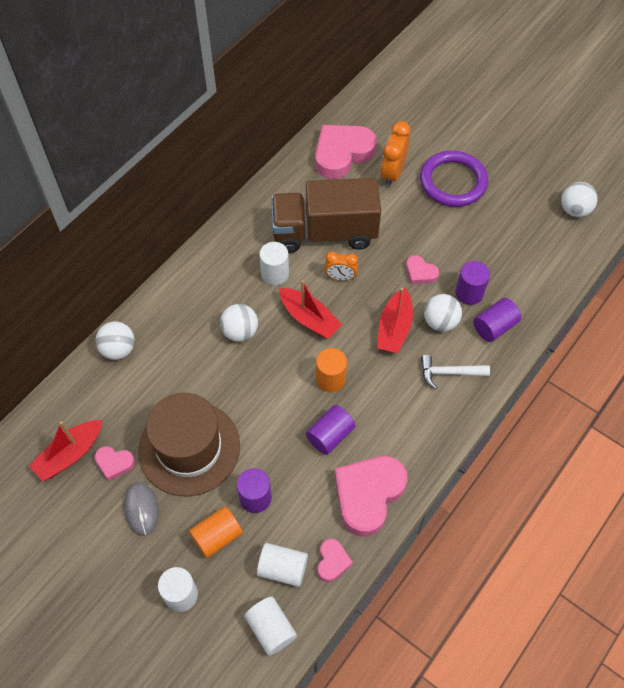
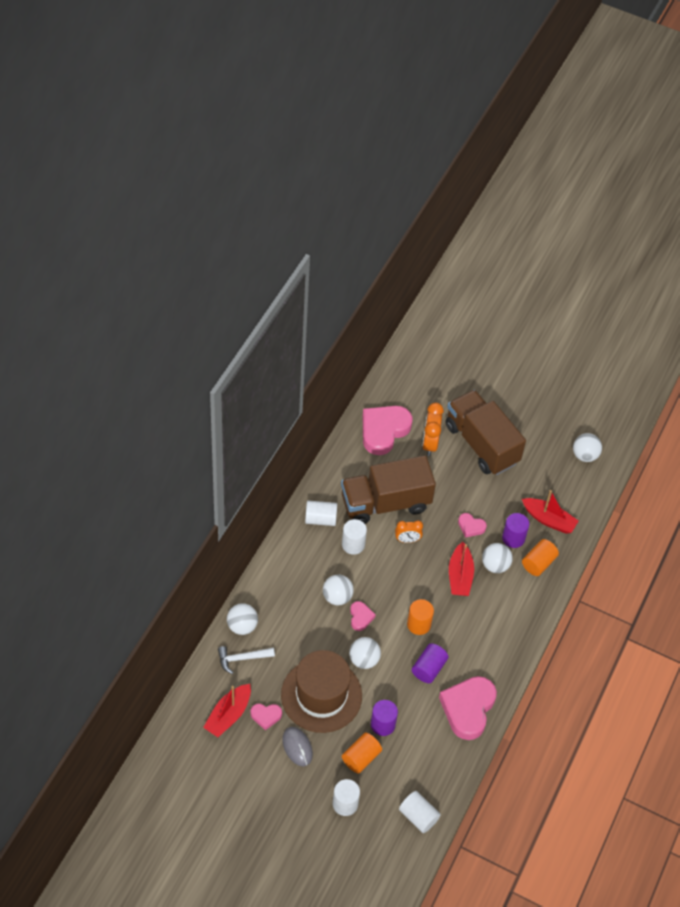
camera: 15 degrees left, 5 degrees down
(252, 412) = (364, 660): none -> white ball
(283, 569) = (416, 773): white cylinder -> white cylinder (320, 519)
(309, 319) = (390, 578): red boat -> red boat (548, 520)
(332, 561) = (452, 761): pink heart -> pink heart (360, 617)
(449, 373) = (510, 605): white hammer -> white hammer (242, 658)
(453, 182) = (481, 444): purple ring -> brown truck
(494, 327) = (538, 563): purple cylinder -> orange cylinder

